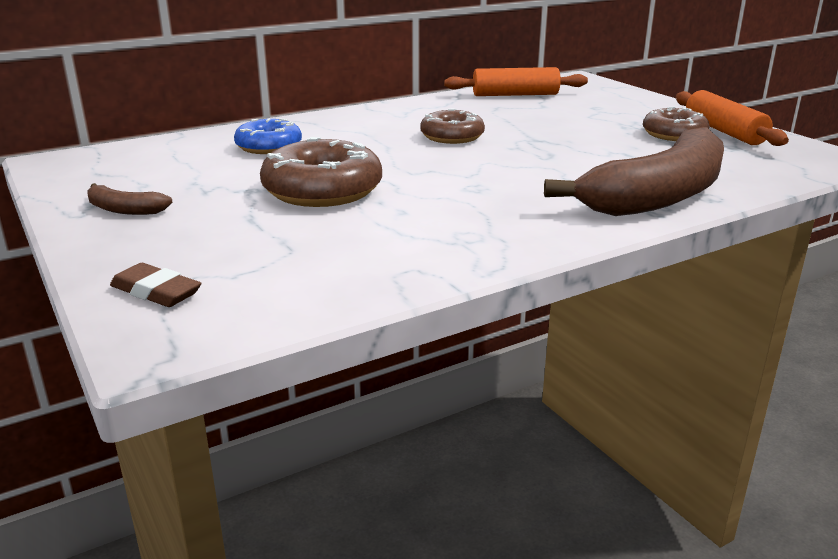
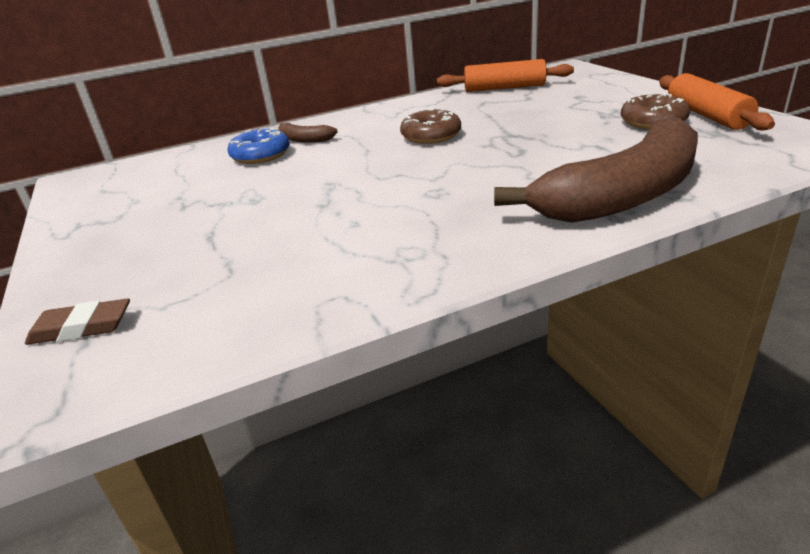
camera: 10 degrees right, 5 degrees up
(124, 209) = (104, 229): brown banana -> brown banana (304, 139)
(156, 291) = (82, 328): brown eraser -> brown eraser turned 45 degrees counterclockwise
(322, 190) = (288, 201): brown donut -> none

